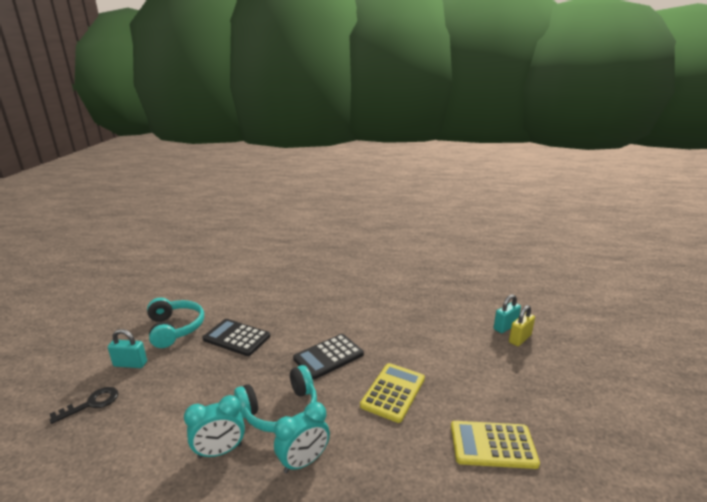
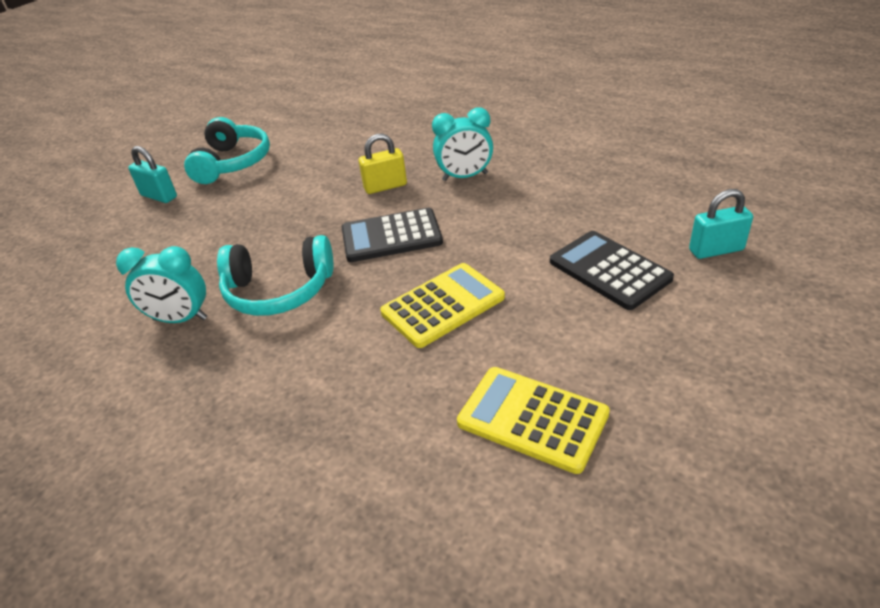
camera: 30 degrees right, 15 degrees up
(91, 404) = (95, 232): black key -> none
(236, 338) = (294, 188): black calculator -> black calculator (609, 270)
(303, 461) = (260, 359): turquoise clock -> turquoise clock (465, 177)
(519, 339) = (726, 275): yellow padlock -> yellow padlock (385, 186)

